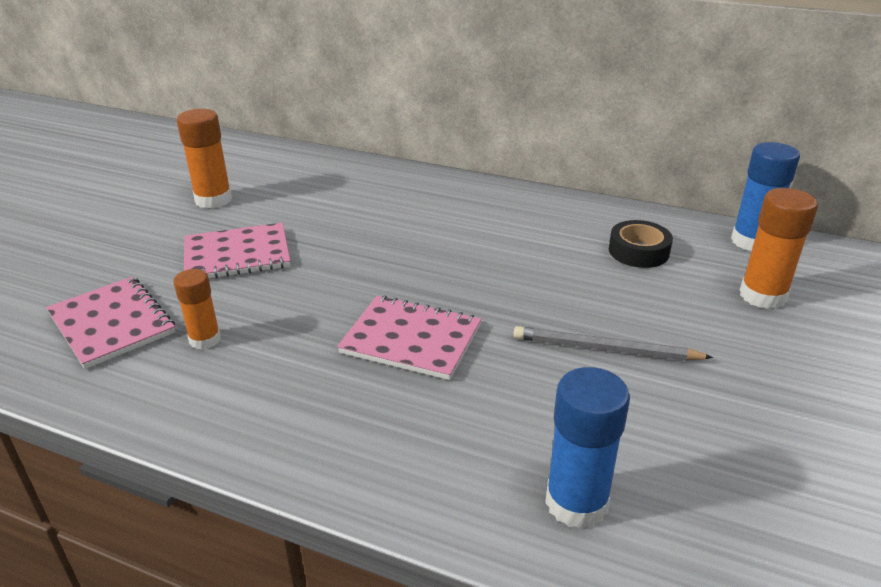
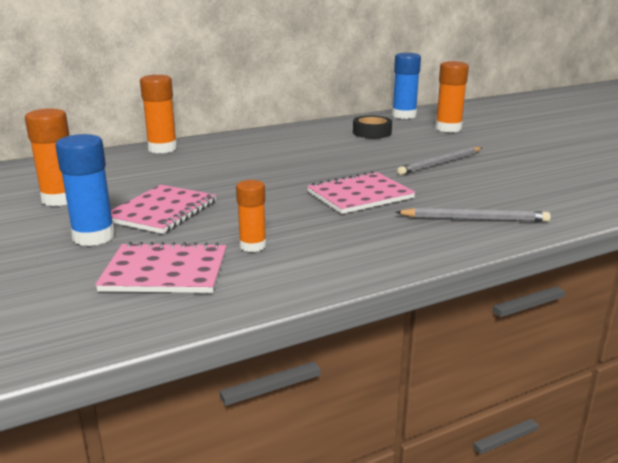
camera: 50 degrees left, 10 degrees down
(390, 174) = (162, 149): none -> orange glue stick
(438, 458) = (474, 219): none -> grey pencil
(576, 503) = (544, 203): blue glue stick -> blue glue stick (94, 237)

